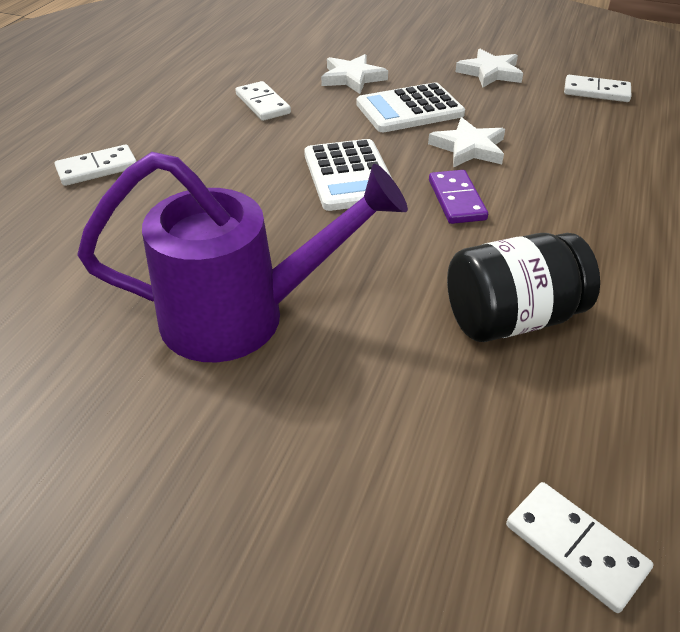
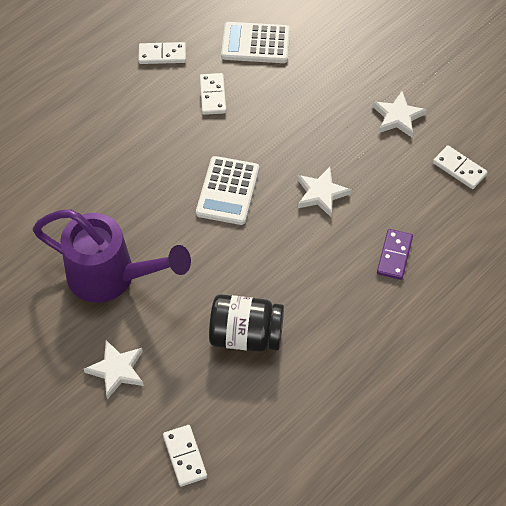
camera: 25 degrees right, 15 degrees up
(97, 168) = (81, 126): white domino -> white domino (162, 55)
(352, 78) = (292, 87): white star -> white star (117, 370)
(409, 109) = (309, 139): white calculator -> white calculator (255, 43)
(457, 200) = (279, 237): purple domino -> purple domino (394, 255)

